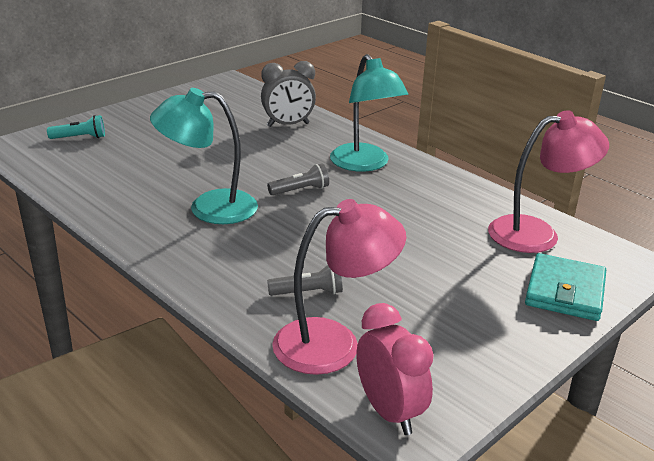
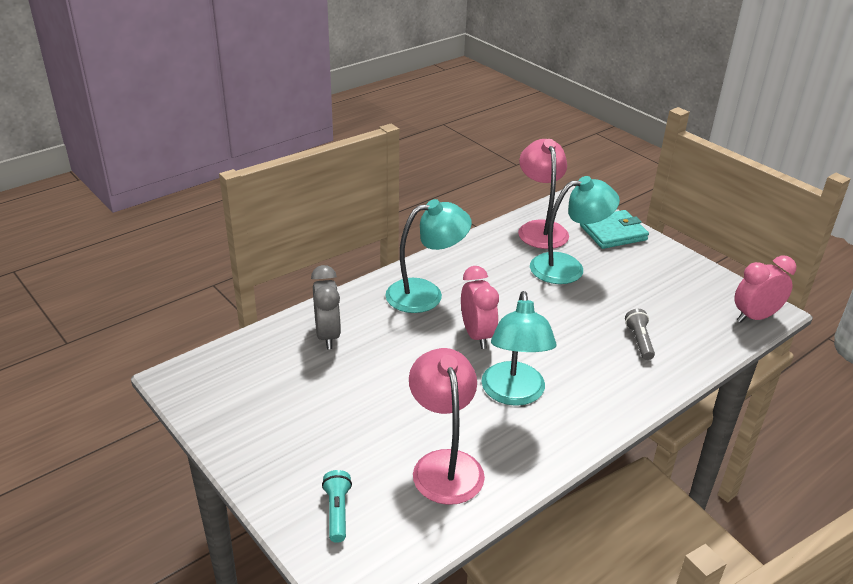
camera: 85 degrees left, 5 degrees up
(300, 190) = (477, 335): grey flashlight -> pink clock
(334, 343) = (696, 333): pink lamp -> pink lamp (444, 464)
(454, 249) = (568, 267): none -> turquoise lamp
(565, 291) = (613, 233): turquoise wallet -> turquoise wallet turned 45 degrees counterclockwise

